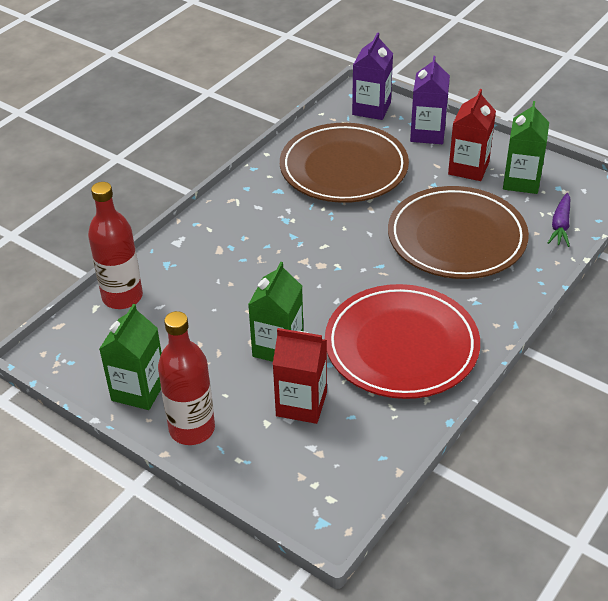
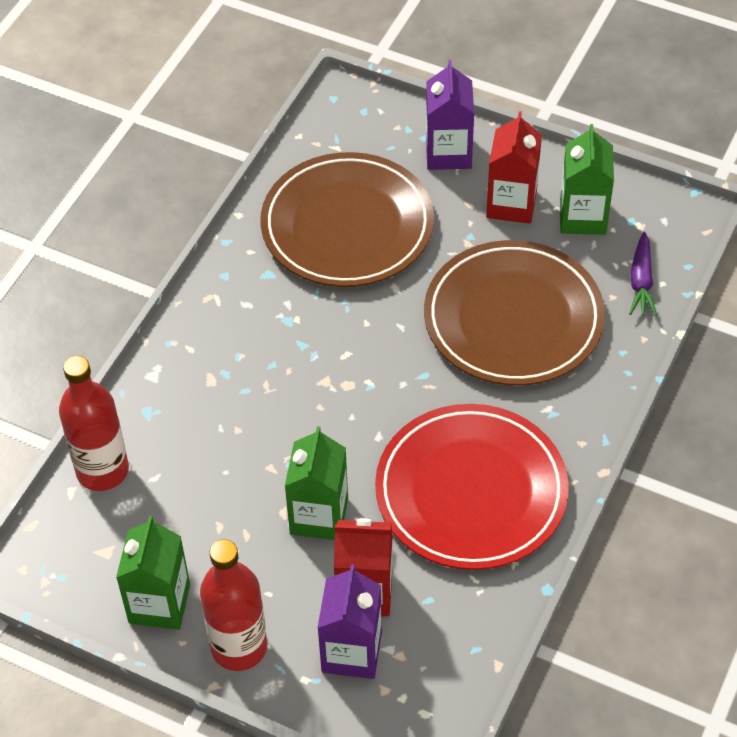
camera: 10 degrees left, 10 degrees up
(371, 109) = (365, 119): purple carton -> purple carton (351, 652)

